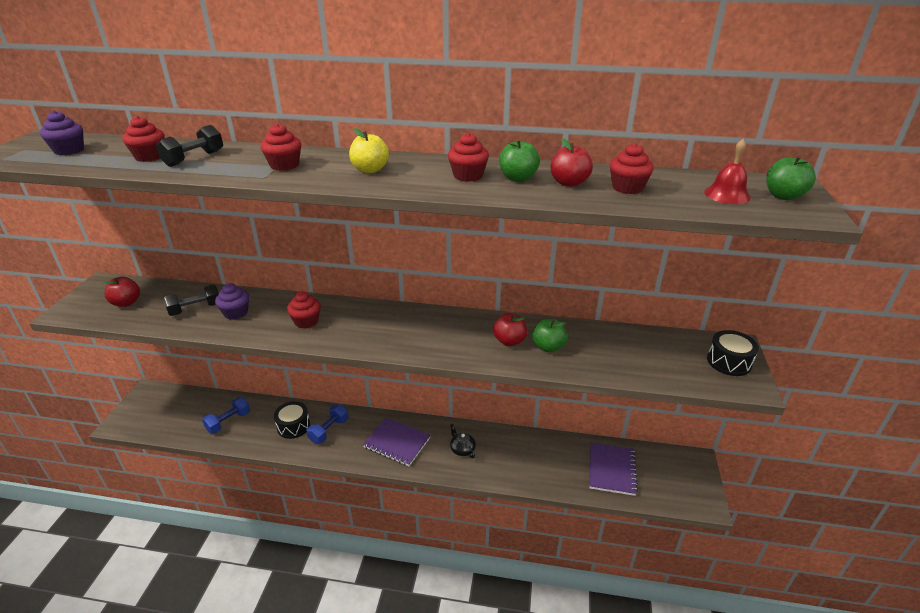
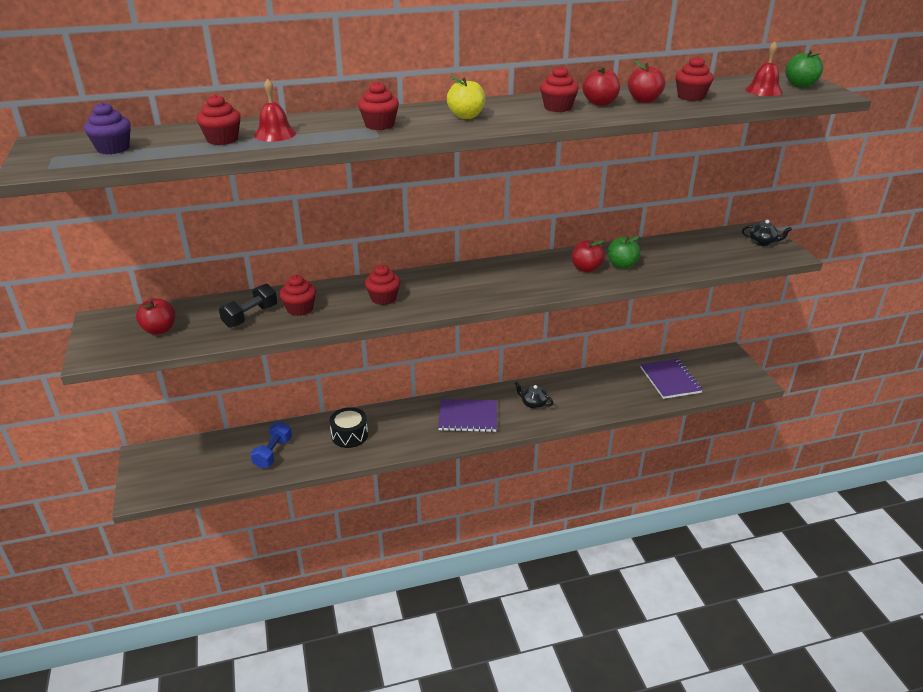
camera: 25 degrees left, 0 degrees up
(194, 158) = (275, 134): black dumbbell -> red bell
(236, 313) = (300, 309): purple cupcake -> red cupcake
(329, 430) = (391, 427): blue dumbbell -> none
(518, 178) = (600, 103): green apple -> red apple
(729, 362) = (763, 242): black drum -> black teapot

